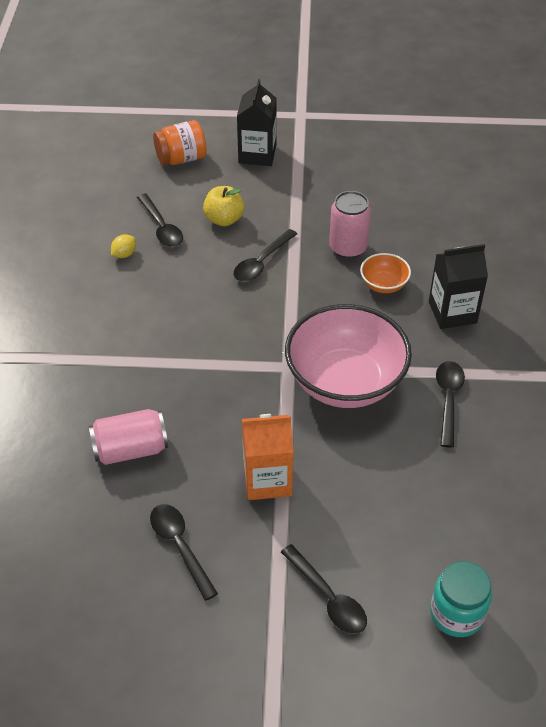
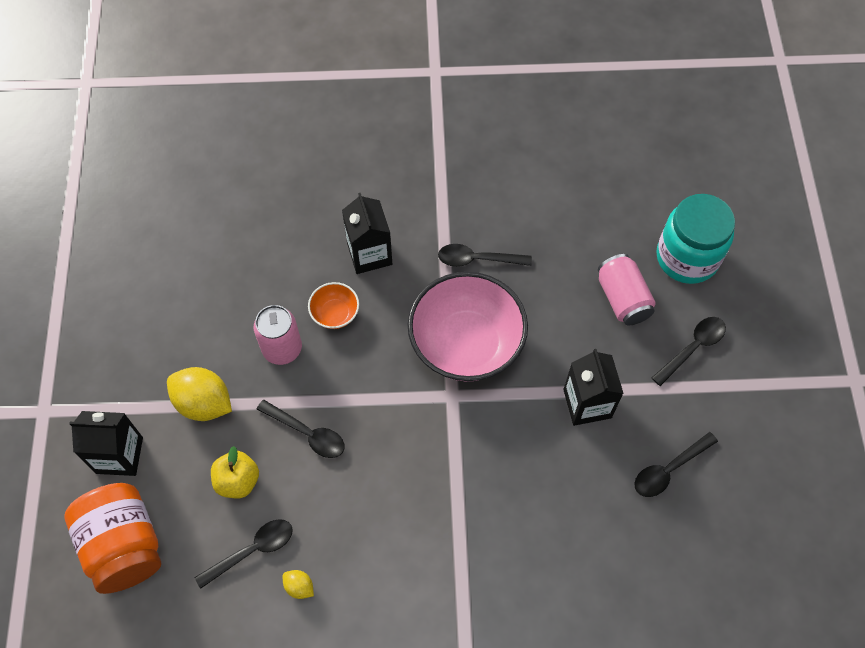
camera: 95 degrees left, 15 degrees up
(130, 449) = (572, 531): pink can -> pink can (622, 299)
(181, 158) = (124, 546): orange jar -> orange jar, size x1.53
(267, 480) = (587, 403): orange carton -> black carton
(298, 200) = (204, 403): none -> yellow lemon
(457, 614) = (687, 257): turquoise jar -> turquoise jar, size x1.53

